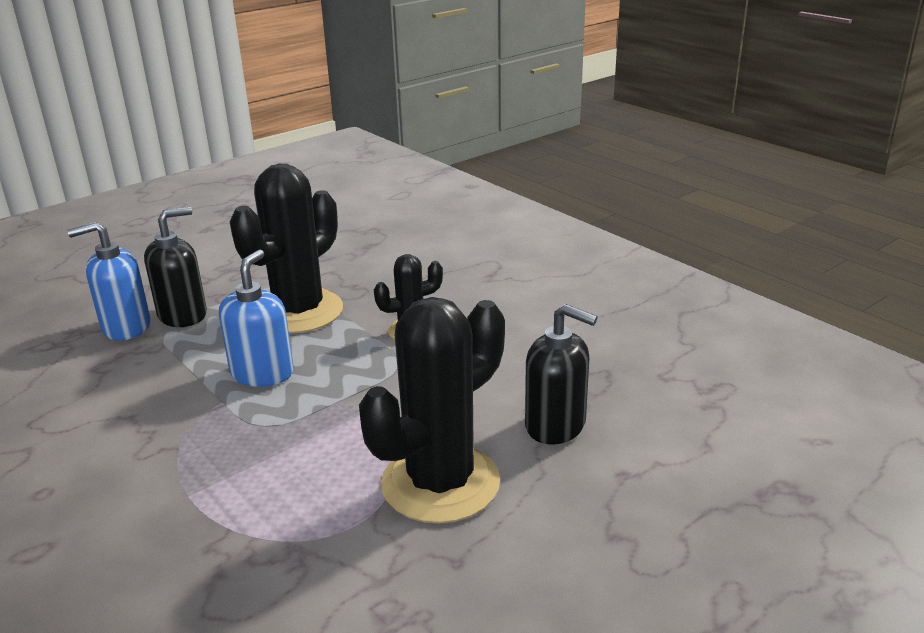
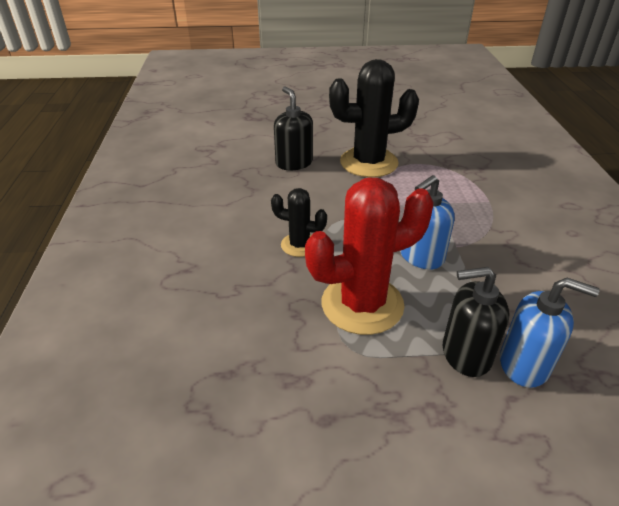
camera: 145 degrees left, 10 degrees up
(299, 312) = (362, 304): black cactus -> red cactus

